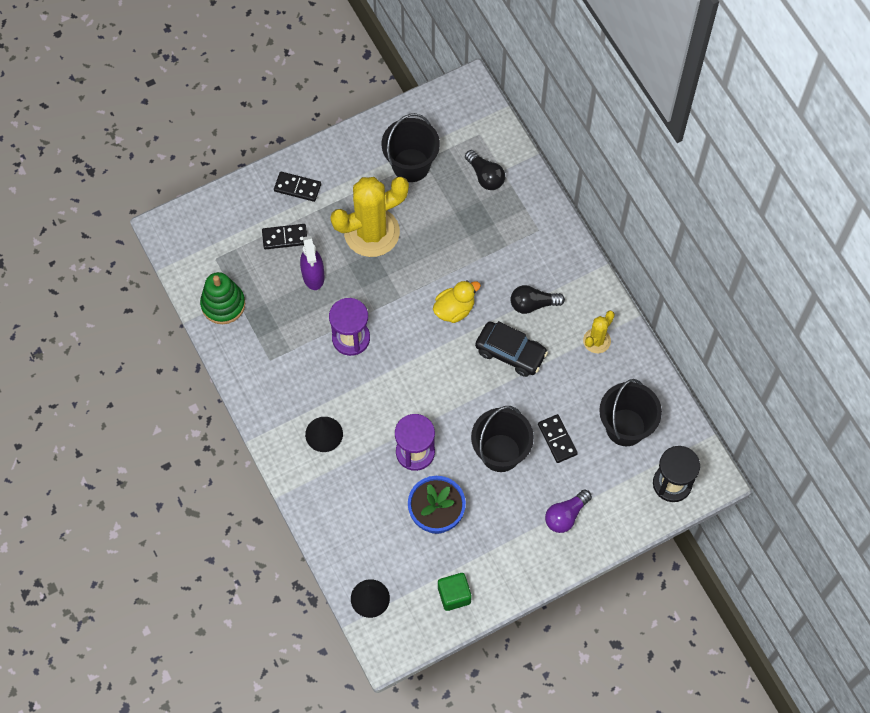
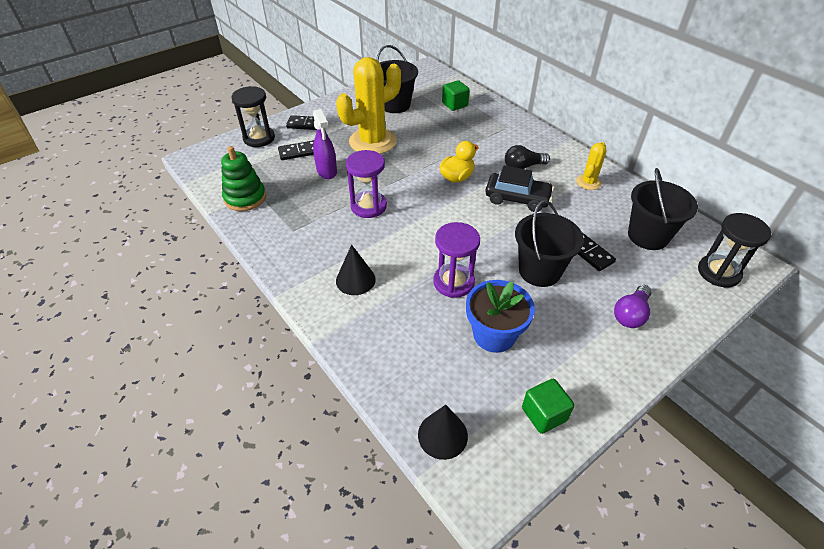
camera: 10 degrees left, 20 degrees down
(241, 205) = (259, 138): none -> black hourglass
(485, 176) = (455, 104): black light bulb -> green cube

